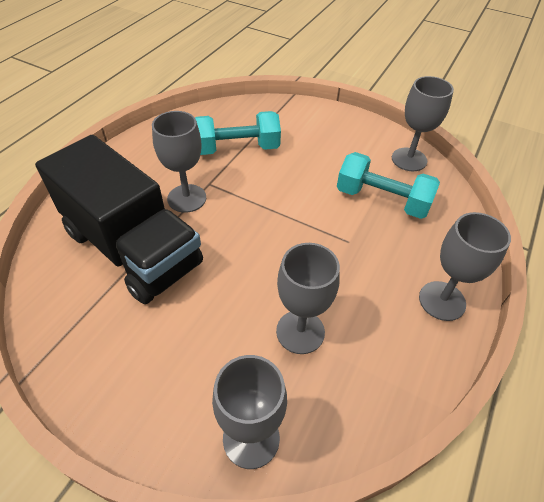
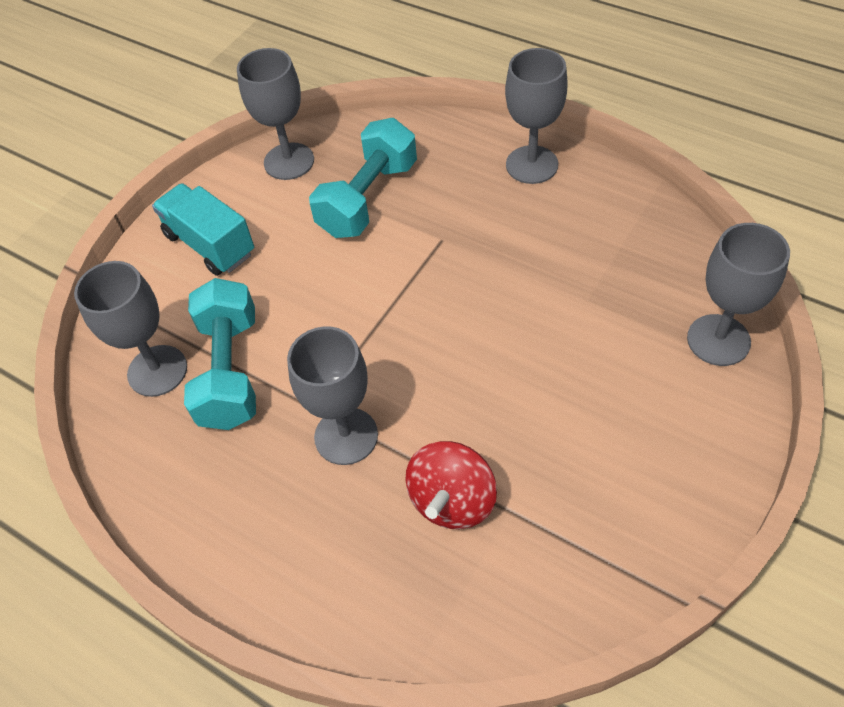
camera: 80 degrees left, 5 degrees up
(132, 248) = (452, 500): black truck -> red spinning top
(300, 332) = (583, 294): grey goblet -> grey goblet (157, 371)
(331, 132) = (210, 244): none -> turquoise truck

